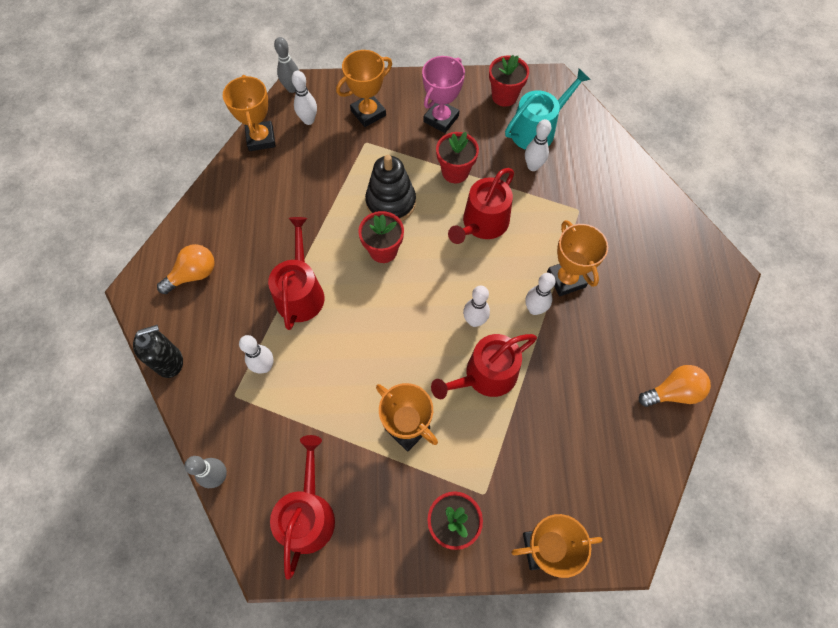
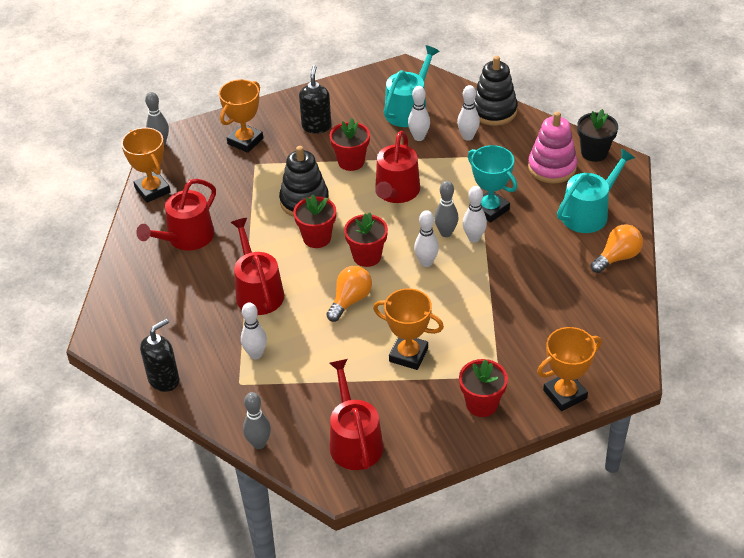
camera: 20 degrees left, 20 degrees down
(194, 275) = (148, 310): orange light bulb -> orange light bulb (350, 300)
(308, 120) = (191, 163): white bowling pin -> white bowling pin (468, 137)
(441, 119) = (316, 126): pink trophy -> black soap dispenser
(485, 375) = (456, 297): red watering can -> red watering can (186, 238)
(504, 96) = (365, 93): red flower pot -> red flower pot (367, 256)
(509, 292) = (446, 233): none -> grey bowling pin
(566, 279) = (490, 209): orange trophy -> turquoise trophy
(620, 161) = (494, 111): none -> black stacking toy
(651, 251) = (552, 167): none -> pink stacking toy
(665, 323) = (589, 213): none -> turquoise watering can
(703, 249) = (594, 152): none -> black flower pot

